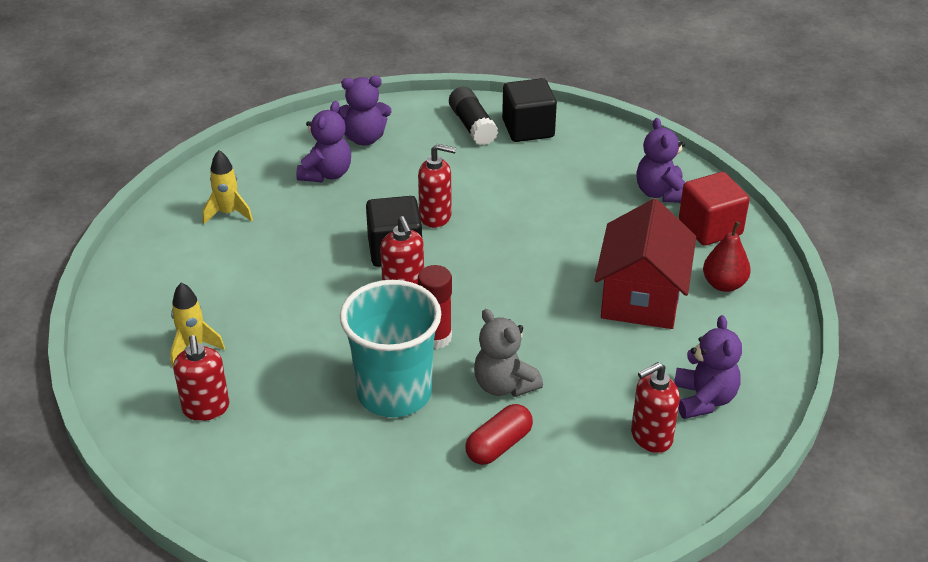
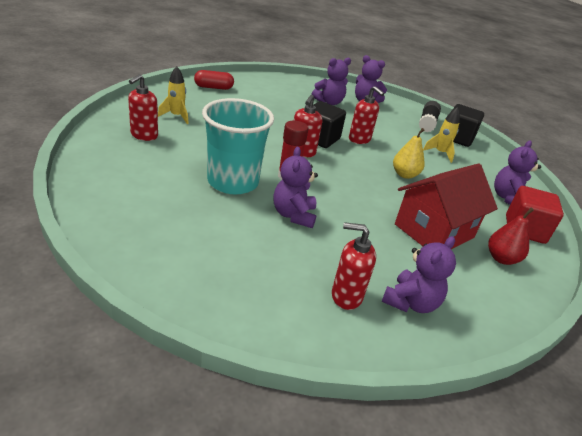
camera: 35 degrees right, 5 degrees down
(228, 213) = (265, 91): yellow rocket -> yellow rocket (440, 153)
(499, 445) = (249, 236): red capsule -> red capsule (213, 87)
(504, 385) = (293, 215): grey teddy bear -> purple teddy bear
(538, 237) = (404, 174): none -> yellow pear

